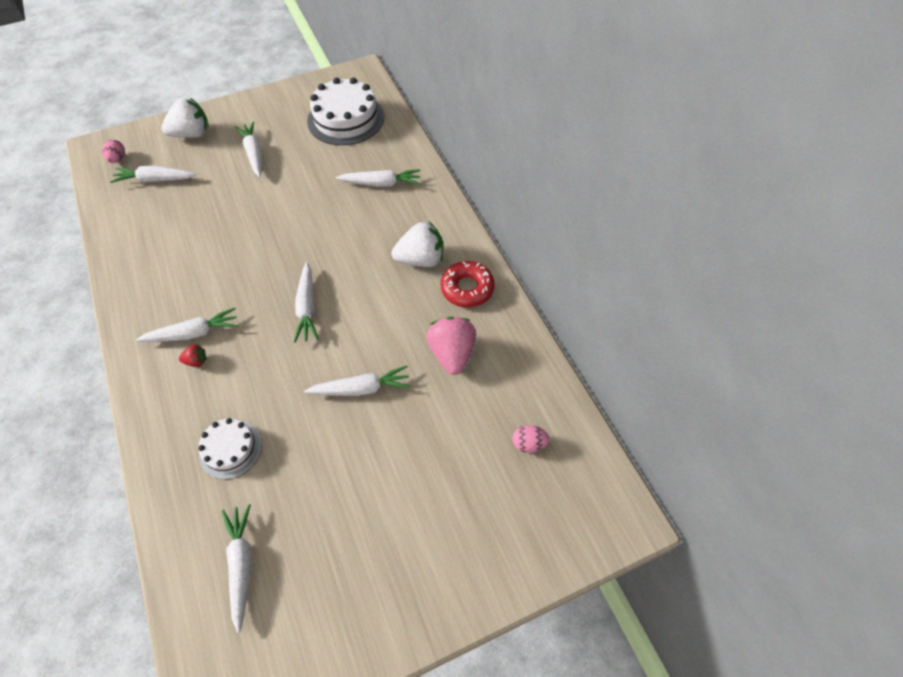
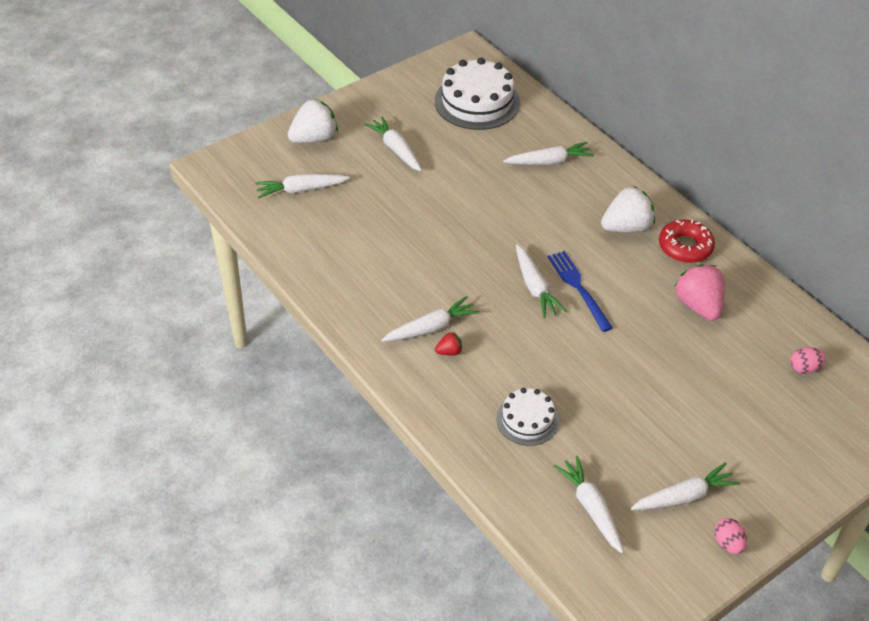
camera: 15 degrees left, 10 degrees down
(118, 159) = (245, 174): pink egg -> pink egg (728, 543)
(346, 314) = (578, 287): none -> blue fork
(361, 389) = (626, 349): white carrot -> white carrot (684, 496)

